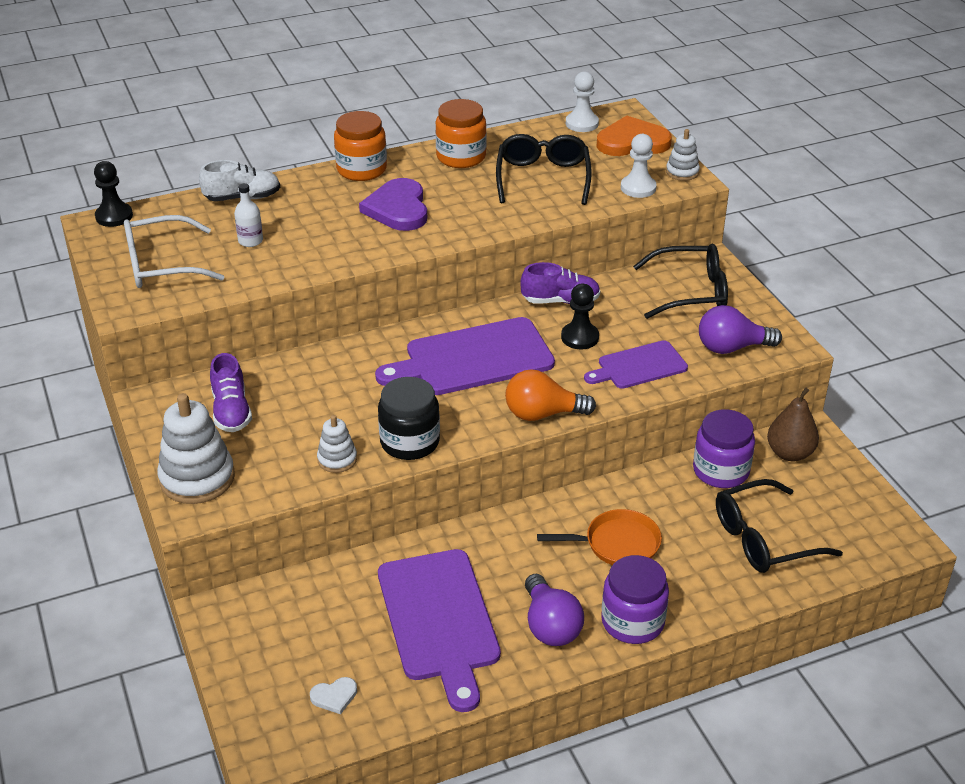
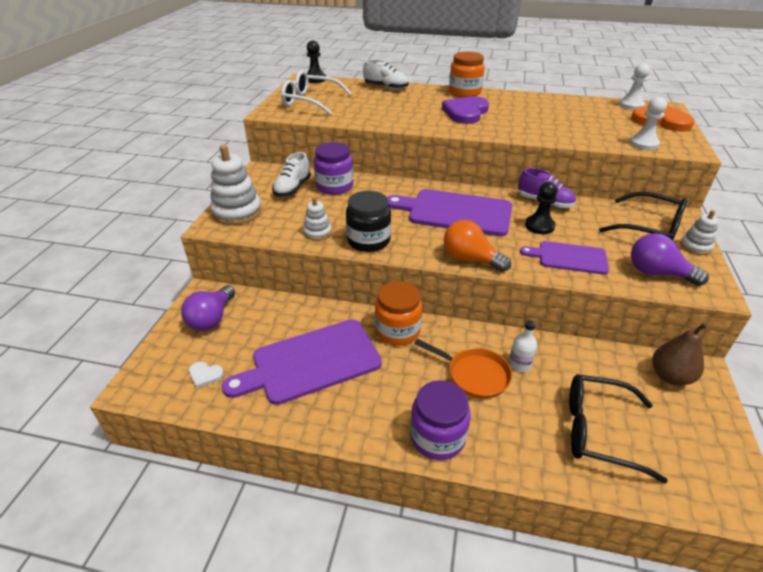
camera: 35 degrees right, 0 degrees up
(231, 411) = (292, 188): purple shoe -> white shoe
(250, 241) = (367, 104): white bottle -> white bottle (519, 364)
(439, 620) = (311, 362): purple cutting board -> purple cutting board turned 45 degrees clockwise
(461, 157) = (531, 101): orange jar -> orange jar (397, 330)
(543, 178) = (576, 122): black glasses -> none
(550, 625) = (376, 406): purple light bulb -> purple light bulb (212, 319)
(682, 172) = (688, 144): white stacking toy -> white stacking toy (695, 246)
(721, 471) = (598, 362): purple jar -> purple jar (334, 186)

